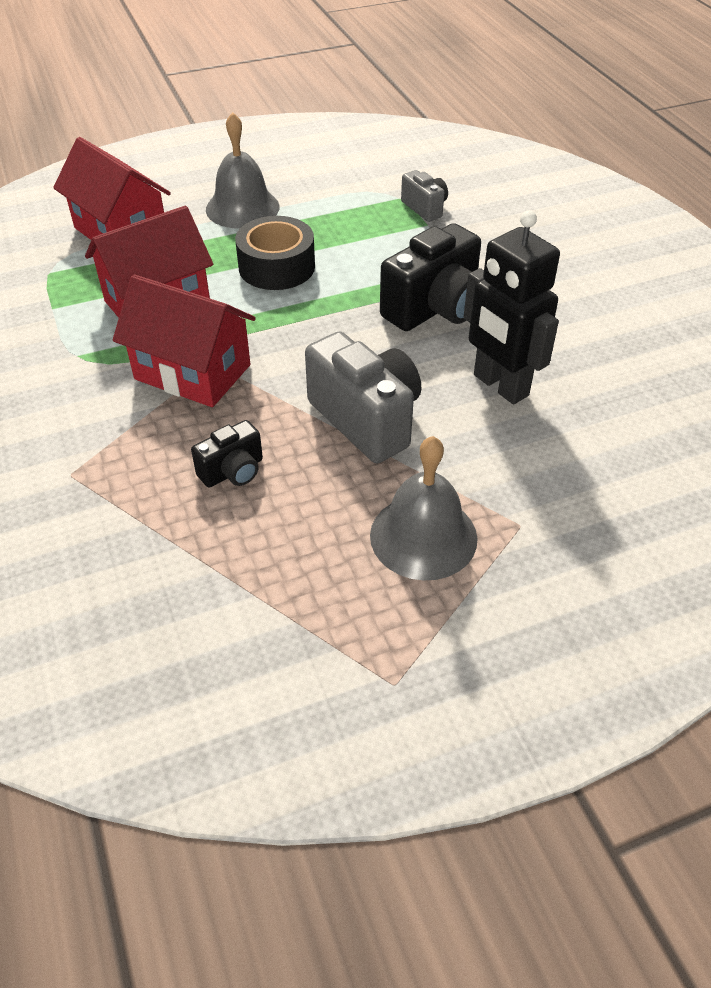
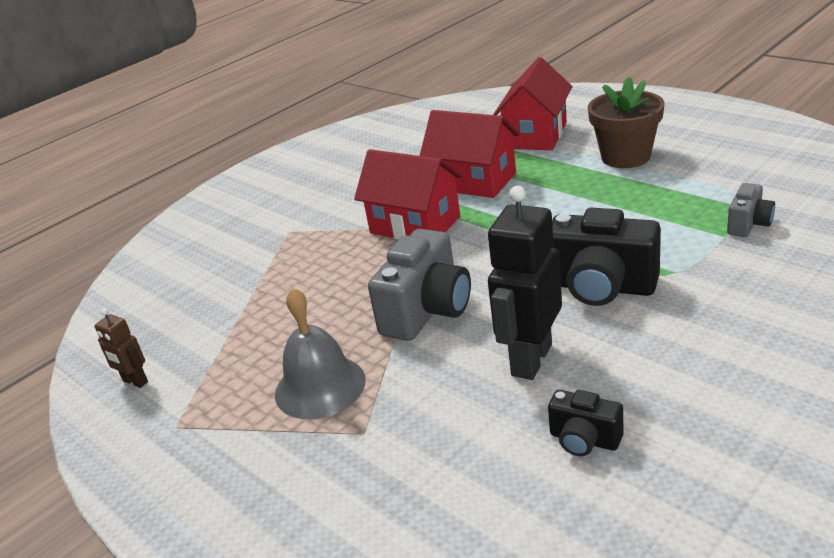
camera: 70 degrees right, 15 degrees down
(192, 372) = (415, 225): red house -> red house turned 60 degrees counterclockwise
(233, 471) = (331, 282): black camera -> black camera (584, 440)
(242, 208) = (625, 157): grey bell -> brown flower pot
(264, 714) = (135, 382): none -> brown robot
(277, 267) = (568, 201): black tape -> none

